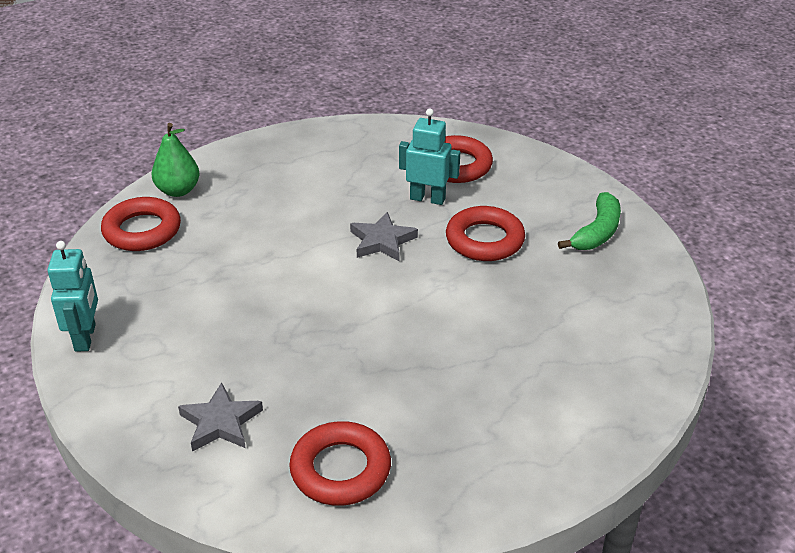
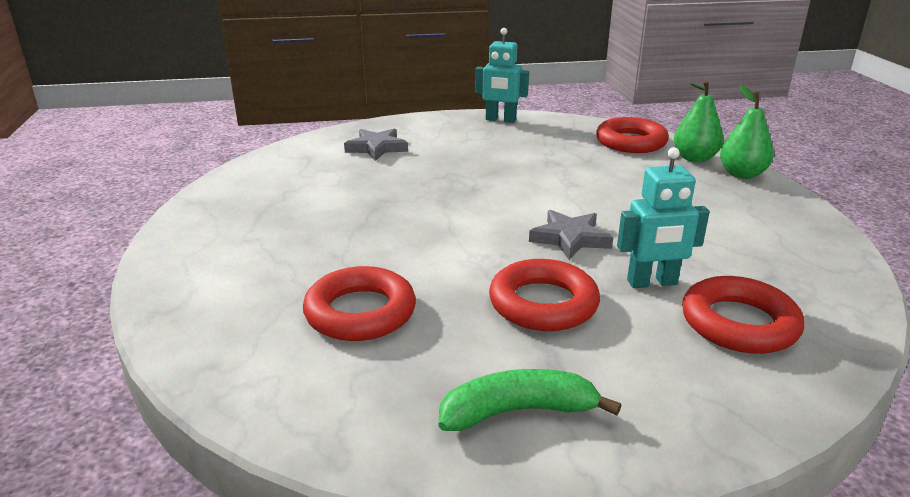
camera: 110 degrees right, 10 degrees down
(209, 166) = (742, 174): none -> green pear
(340, 469) = (288, 177): red ring -> red ring (360, 312)
(427, 199) = (652, 283): turquoise robot -> turquoise robot turned 45 degrees clockwise
(597, 232) = (518, 411): green banana -> green banana turned 120 degrees clockwise

